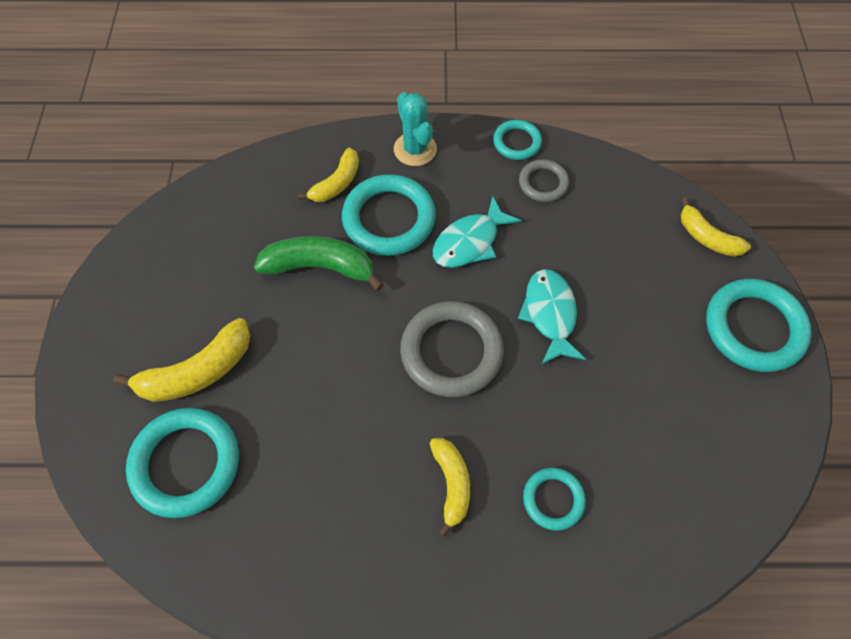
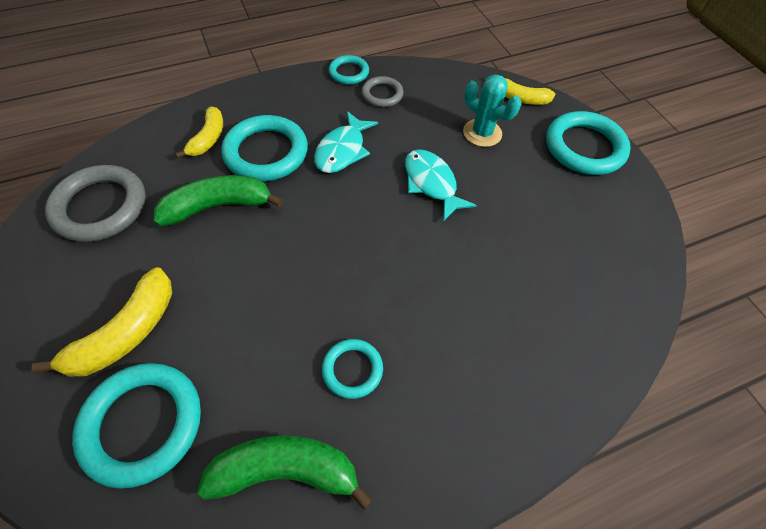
camera: 25 degrees left, 5 degrees down
(290, 556) = (286, 470): none -> green banana
(415, 149) = (267, 97): turquoise cactus -> turquoise cactus (482, 133)
(451, 352) = (364, 237): grey ring -> grey ring (100, 207)
(451, 484) = (412, 343): yellow banana -> none
(553, 499) = (503, 323): turquoise ring -> turquoise ring (352, 369)

